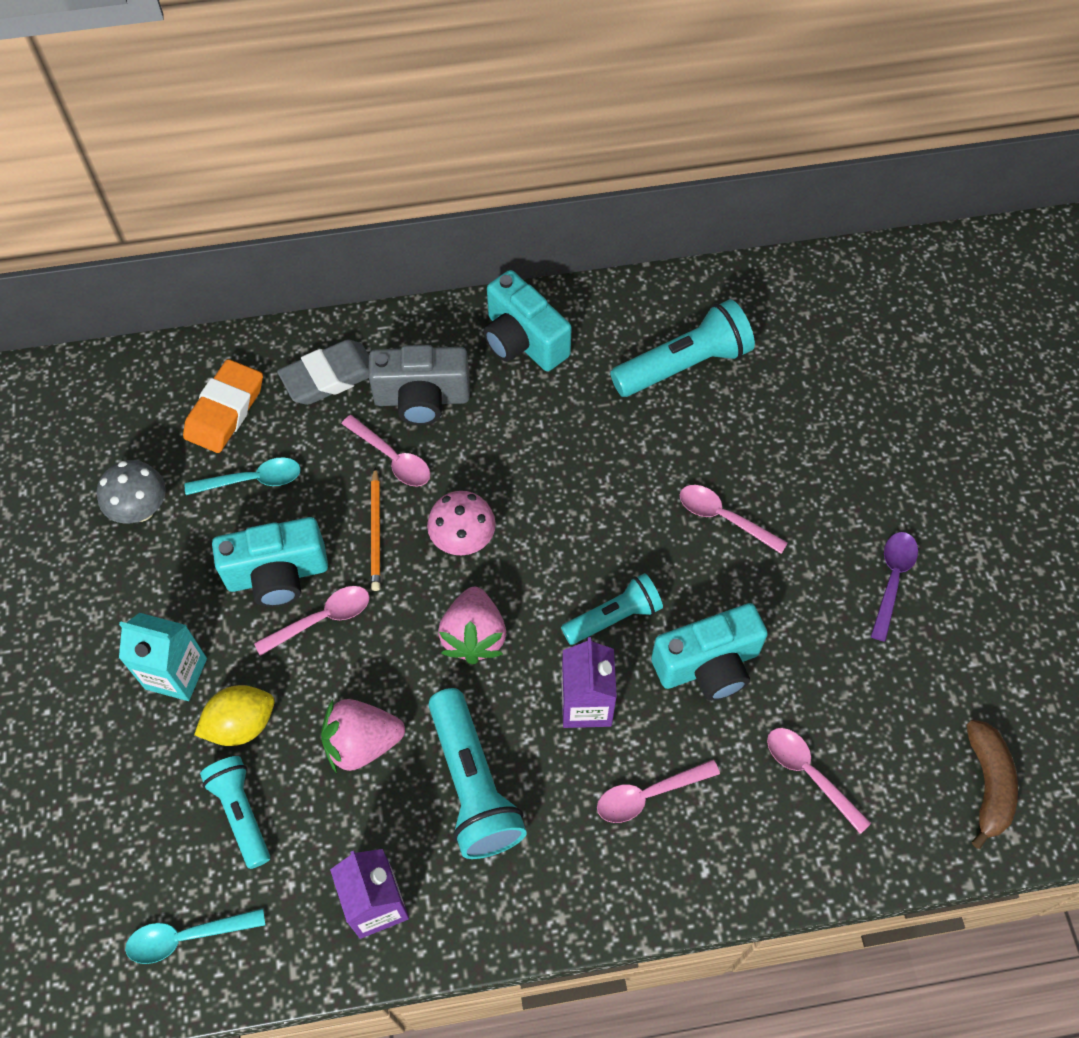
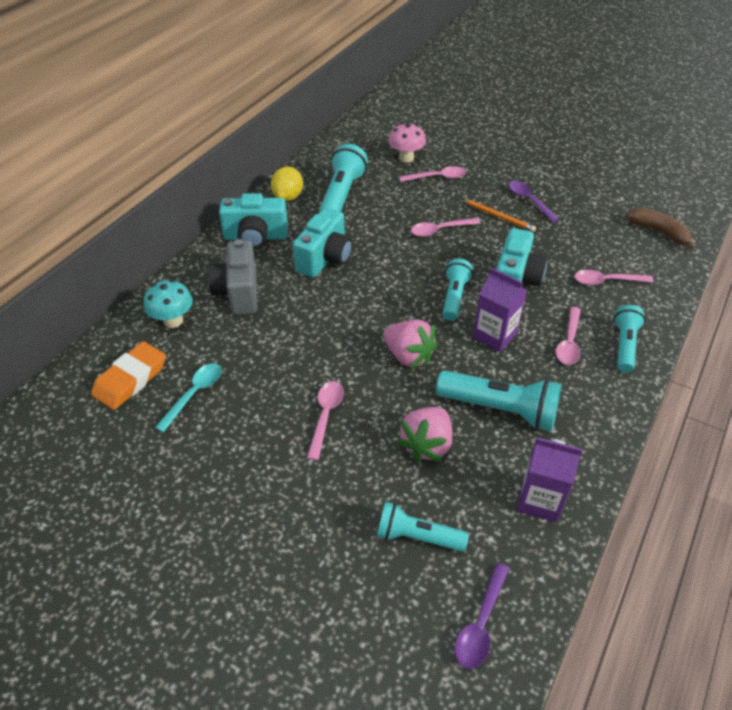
camera: 50 degrees left, 15 degrees down
(141, 509) = (143, 463): grey mushroom -> none
(176, 673) = (282, 514): turquoise carton -> none
(187, 936) = (481, 624): turquoise spoon -> purple spoon
(225, 410) = (130, 379): orange eraser -> orange eraser turned 60 degrees clockwise
(241, 724) = (355, 499): yellow lemon -> yellow lemon (288, 197)
(277, 575) = (272, 420): turquoise camera -> turquoise camera (325, 258)
(329, 377) = (173, 320): grey eraser -> turquoise mushroom
(376, 532) = (297, 359): orange pencil -> orange pencil (499, 217)
(392, 458) = (259, 325): pink spoon -> pink spoon (437, 177)
(422, 399) = (238, 292): grey camera -> grey camera turned 135 degrees clockwise
(463, 540) = (345, 326): pink mushroom -> pink mushroom (406, 158)
(700, 862) = (624, 345): none -> turquoise flashlight

